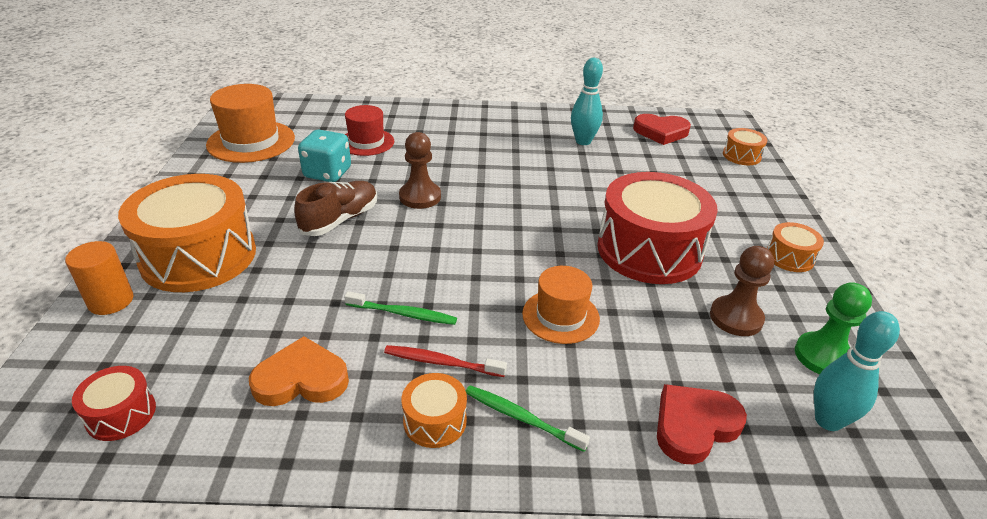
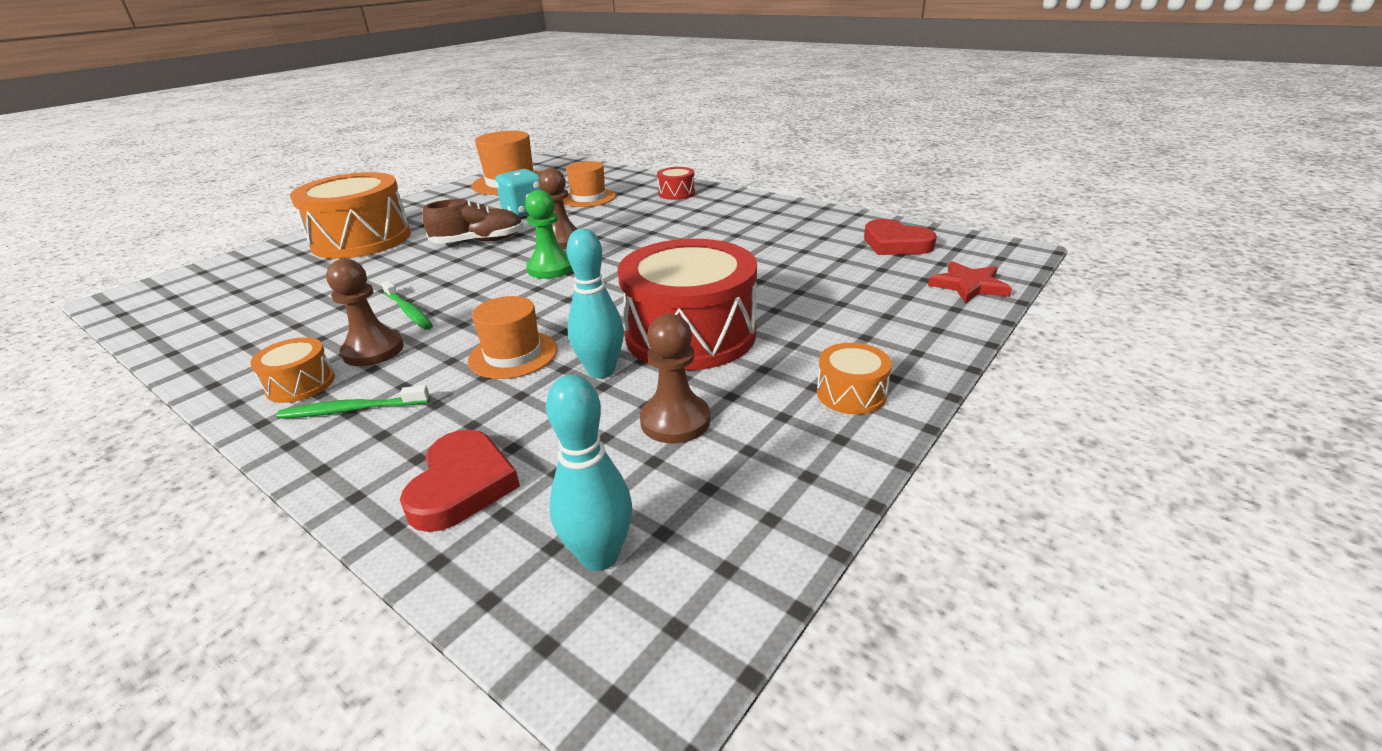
camera: 40 degrees right, 5 degrees down
(111, 301) = (280, 250): orange cylinder -> none
(121, 414) = (179, 307): red drum -> red drum (676, 193)
(301, 379) = (283, 326): orange heart -> none
(366, 142) = (588, 198): red hat -> orange hat
(441, 362) = (373, 350): red toothbrush -> brown pawn
(521, 418) = (352, 410): green toothbrush -> green toothbrush turned 75 degrees counterclockwise
(583, 141) = (786, 234): turquoise bowling pin -> turquoise bowling pin (601, 371)
(694, 426) = (462, 485): red heart -> red heart turned 90 degrees clockwise
(741, 156) = (969, 285): orange drum -> red star
(823, 356) = (711, 498): green pawn -> green pawn (551, 268)

